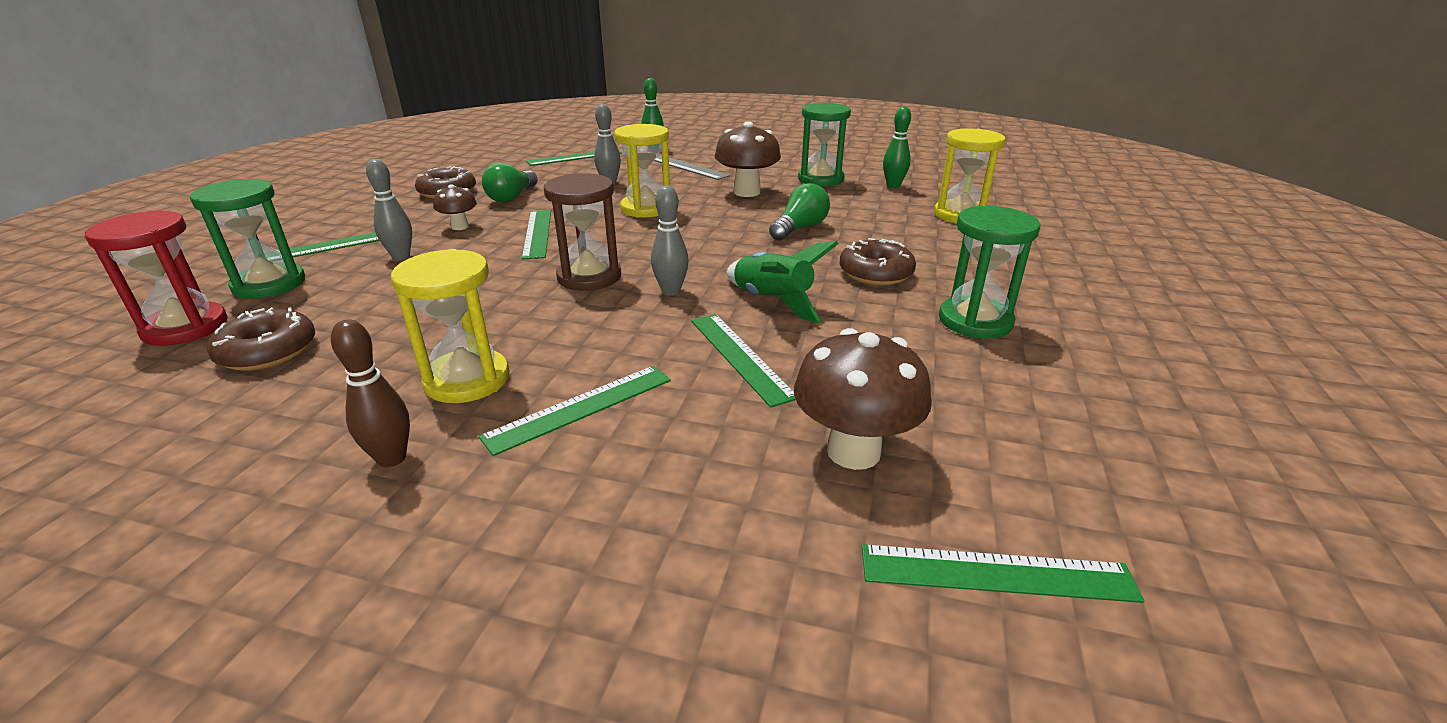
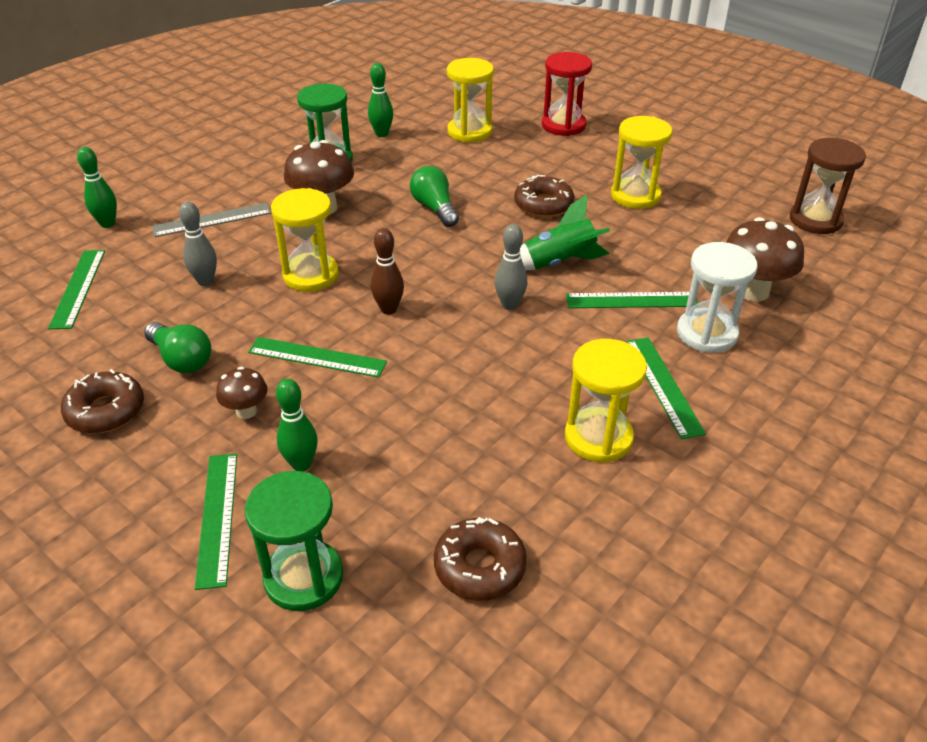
camera: 65 degrees left, 10 degrees up
(185, 327) = (381, 643): red hourglass -> red hourglass (563, 125)
(392, 458) = (689, 485): brown bowling pin -> brown bowling pin (389, 309)
(401, 256) = (301, 464): grey bowling pin -> green bowling pin
(589, 277) = (451, 342): brown hourglass -> brown hourglass (815, 220)
(713, 424) = (706, 333): none -> white hourglass
(975, 321) = (635, 196): green hourglass -> yellow hourglass
(996, 573) = (854, 284): green ruler -> none

